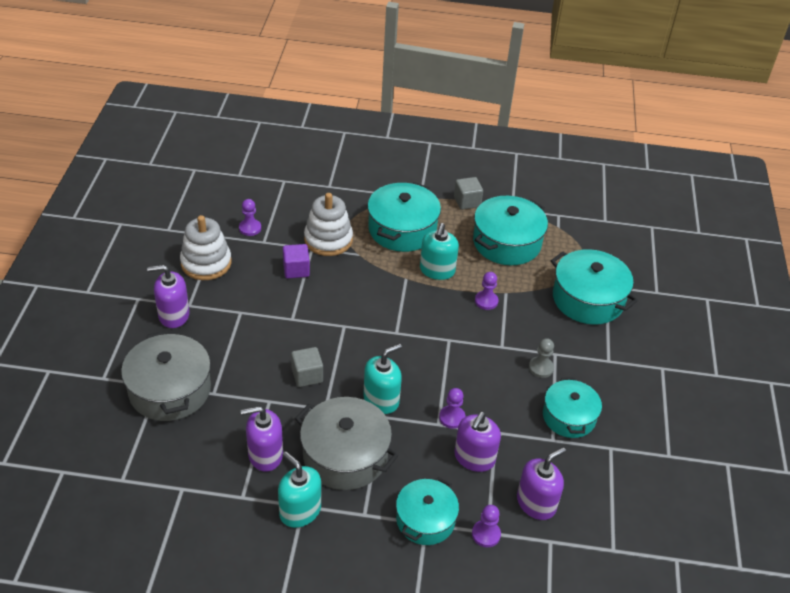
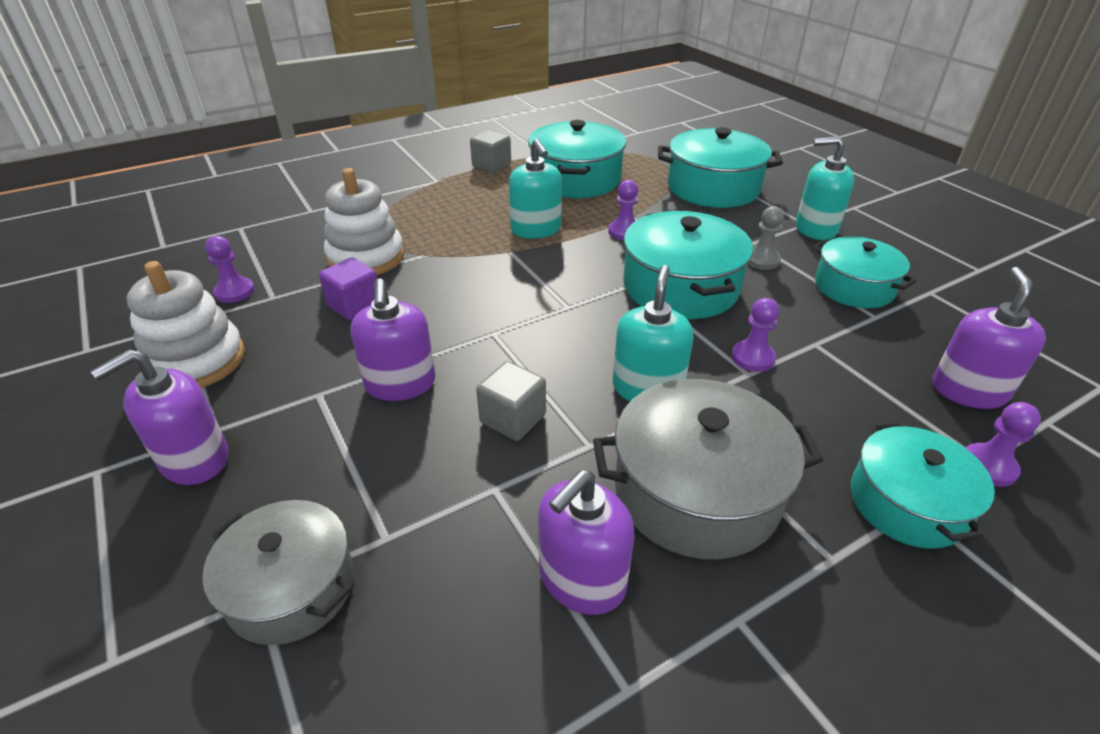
camera: 35 degrees left, 5 degrees down
(170, 390) = (291, 587): grey pot -> grey pot, size x0.66
(300, 511) = (745, 633): turquoise soap dispenser -> turquoise soap dispenser (815, 228)
(402, 229) = (449, 212): turquoise pot -> turquoise pot (680, 287)
(474, 458) = (839, 385): purple soap dispenser -> purple soap dispenser (400, 384)

